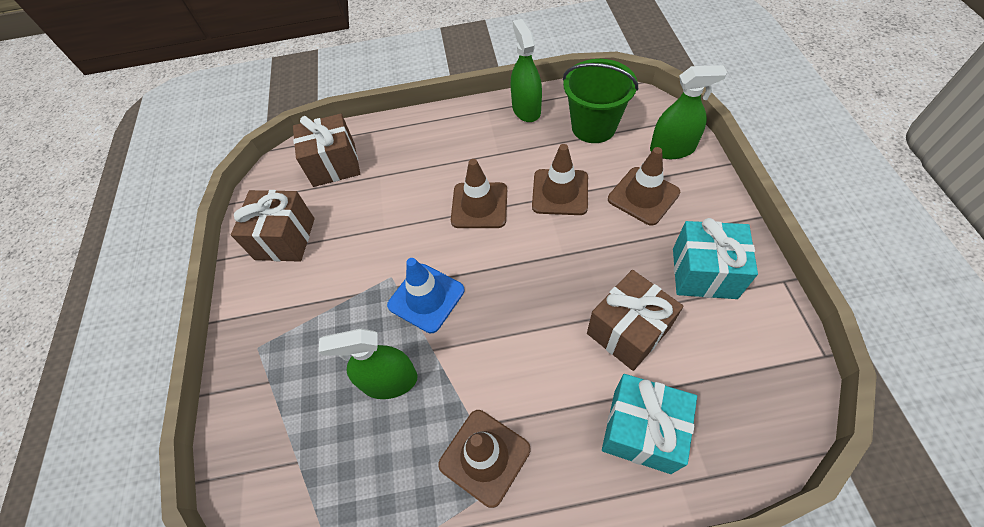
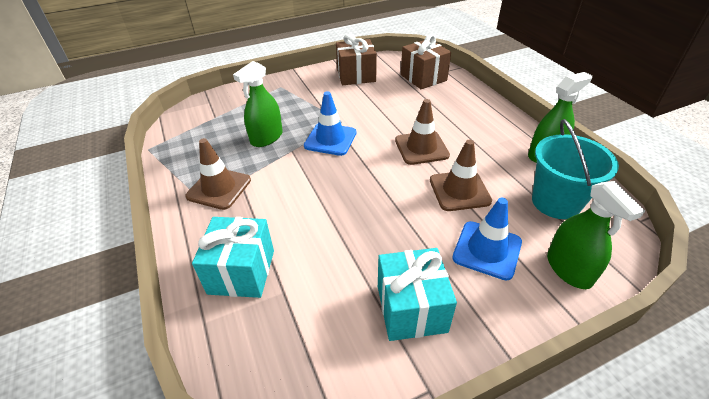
camera: 70 degrees right, 15 degrees down
(390, 381) = (266, 138): green spray bottle -> green spray bottle turned 120 degrees counterclockwise
(593, 127) = (556, 202): green bucket -> turquoise bucket
(628, 331) = (330, 253): brown gift -> none
(643, 196) = (487, 250): brown traffic cone -> blue traffic cone

